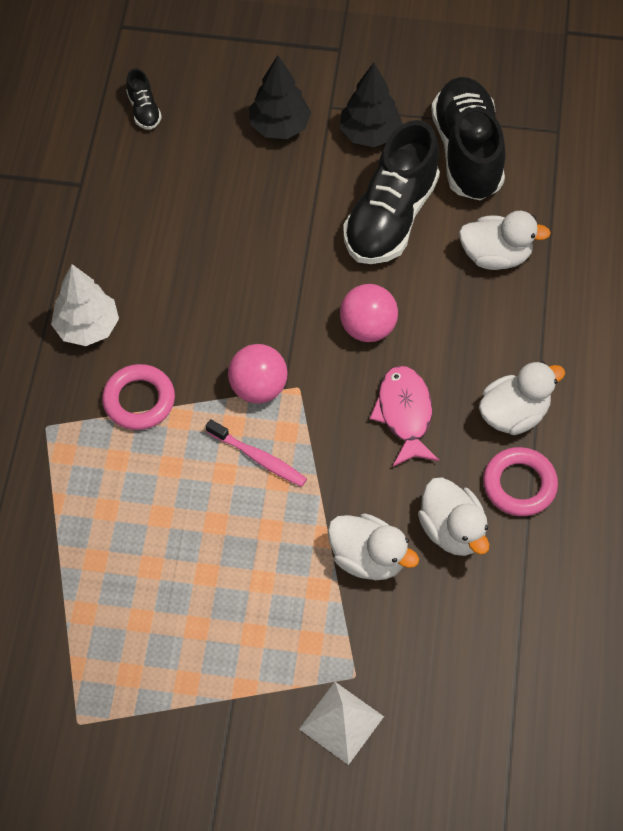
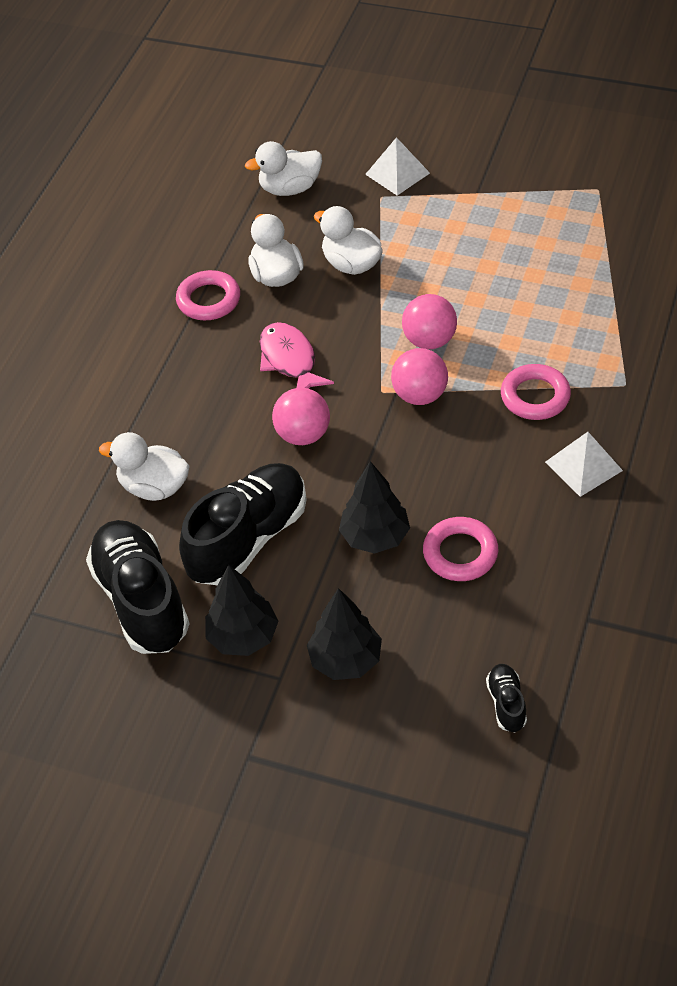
camera: 165 degrees left, 10 degrees down
(87, 327) = (583, 466): white tree -> white pyramid
(196, 227) = (460, 553): none -> pink ring
(259, 458) = (429, 340): pink toothbrush -> pink ball
(275, 233) = (375, 537): none -> black tree
(404, 414) = (290, 360): pink fish -> pink fish turned 150 degrees clockwise
(467, 152) = (141, 600): black shoe -> black shoe turned 150 degrees clockwise
(514, 414) = (192, 351): white duck -> white duck (290, 188)

